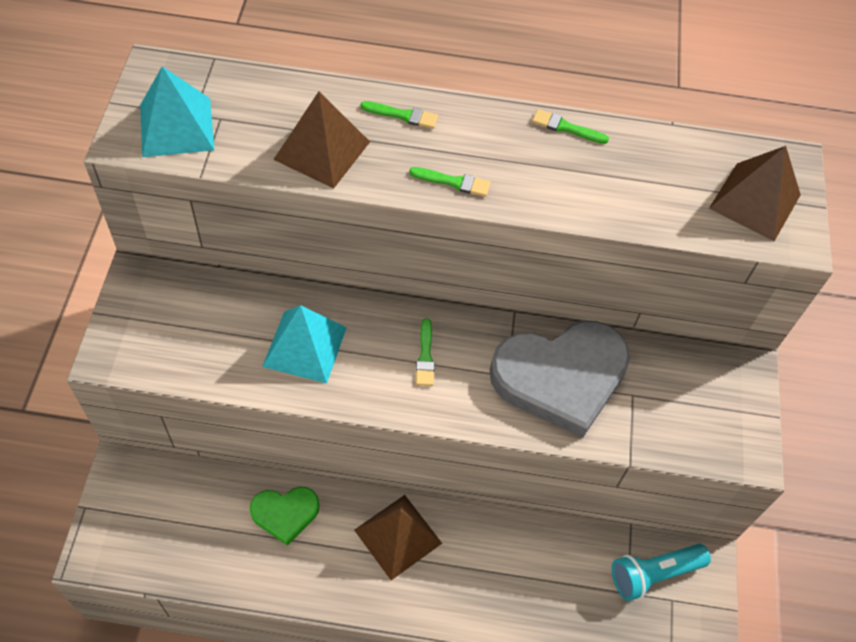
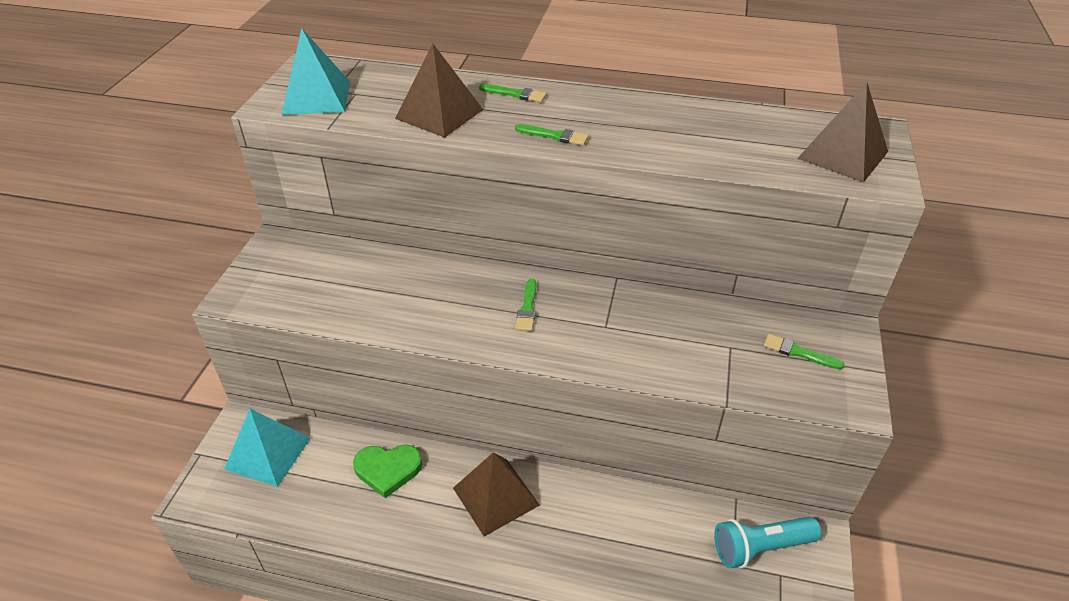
camera: 10 degrees right, 15 degrees down
(304, 346) = (414, 296): turquoise pyramid -> turquoise pyramid (268, 453)
(561, 377) = (658, 330): grey heart -> none
(566, 127) = (662, 104): green brush -> green brush (798, 352)

